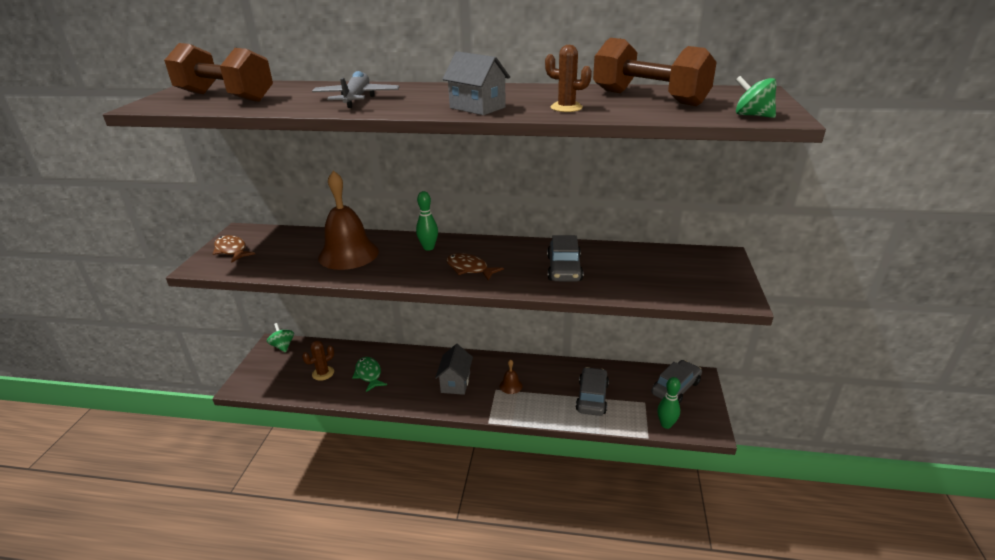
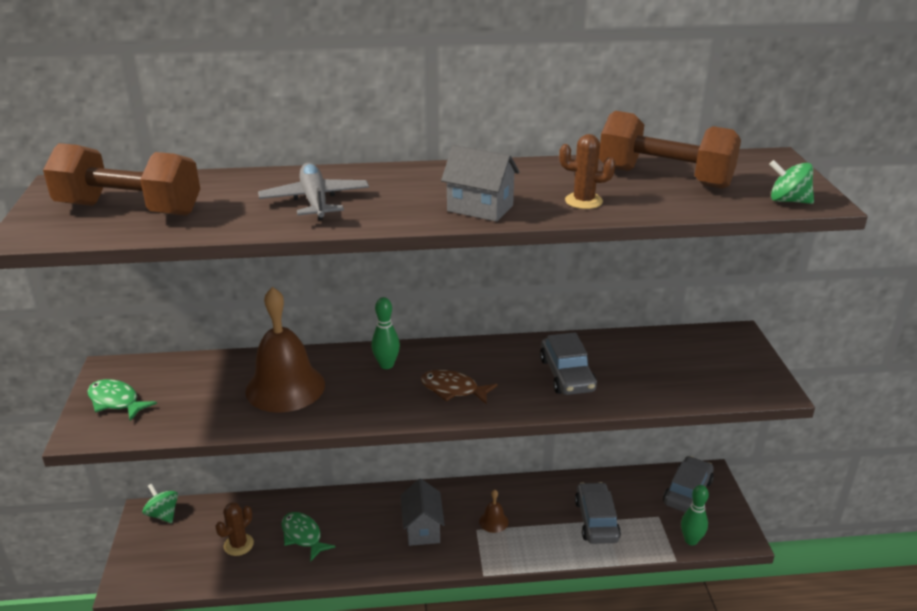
camera: 15 degrees left, 0 degrees up
(232, 250) = (116, 401): brown fish -> green fish

